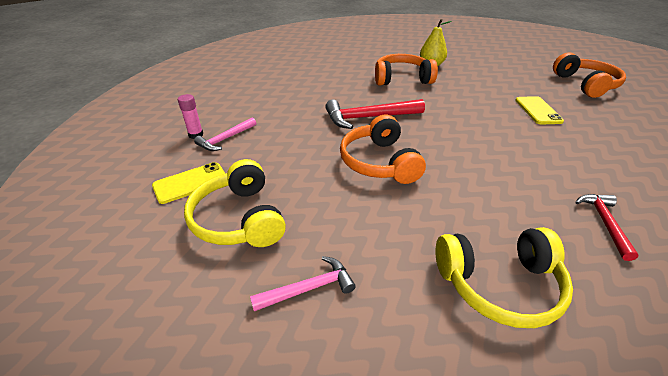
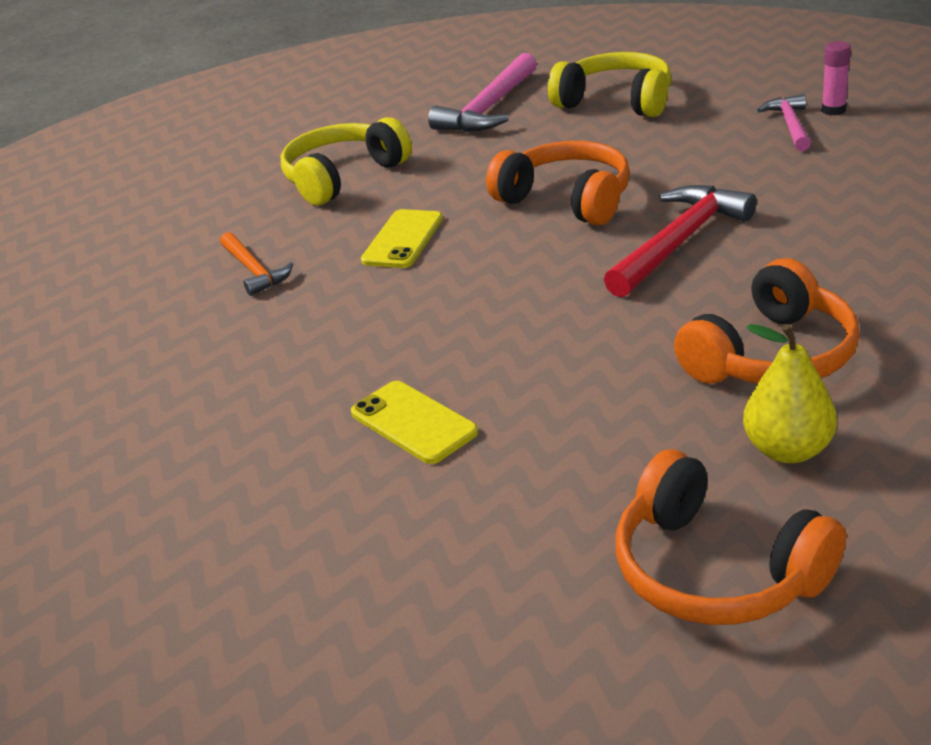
camera: 145 degrees right, 5 degrees down
(190, 183) = (718, 91): yellow phone -> yellow phone (403, 239)
(308, 288) = (489, 108): pink hammer -> pink hammer, size x1.66
(585, 84) = (337, 609): orange headphones -> orange headphones (716, 570)
(604, 223) = (254, 270): red hammer -> orange hammer

